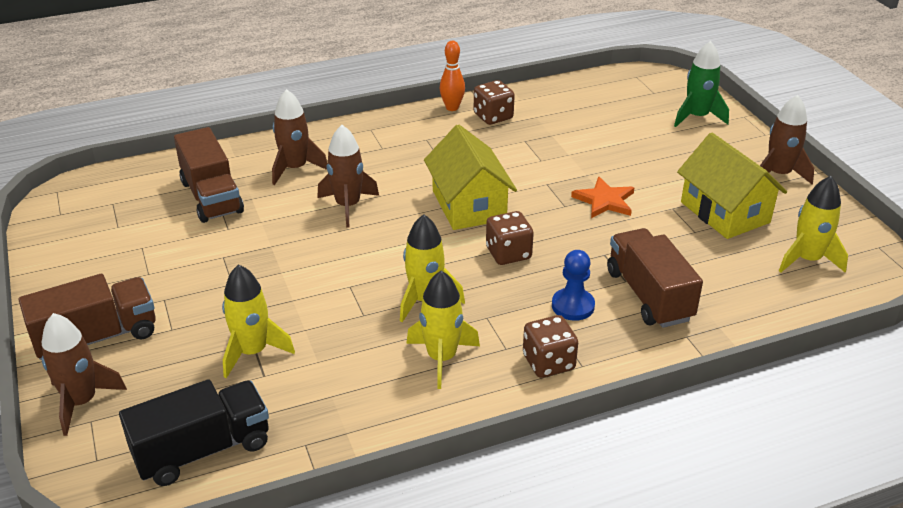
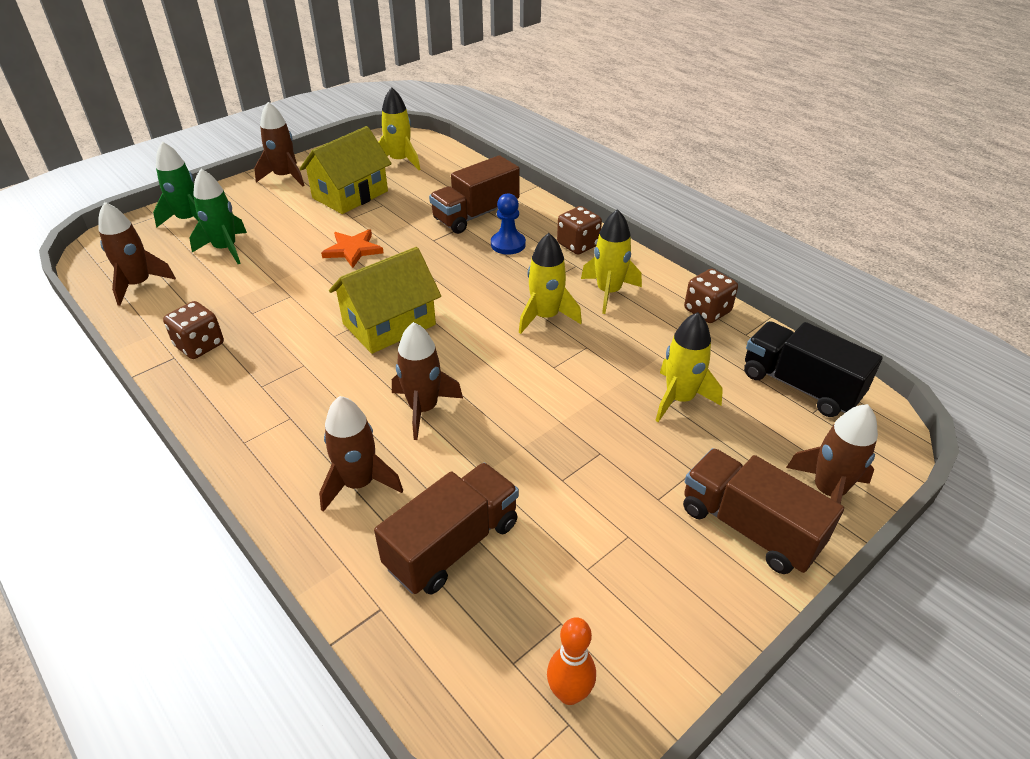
camera: 110 degrees left, 5 degrees up
(452, 108) = (179, 383): orange bowling pin -> orange bowling pin (569, 693)
(508, 253) = (456, 286): brown dice -> brown dice (707, 311)
(593, 93) = (139, 284): none -> brown rocket
(635, 133) = (225, 249): none -> green rocket

